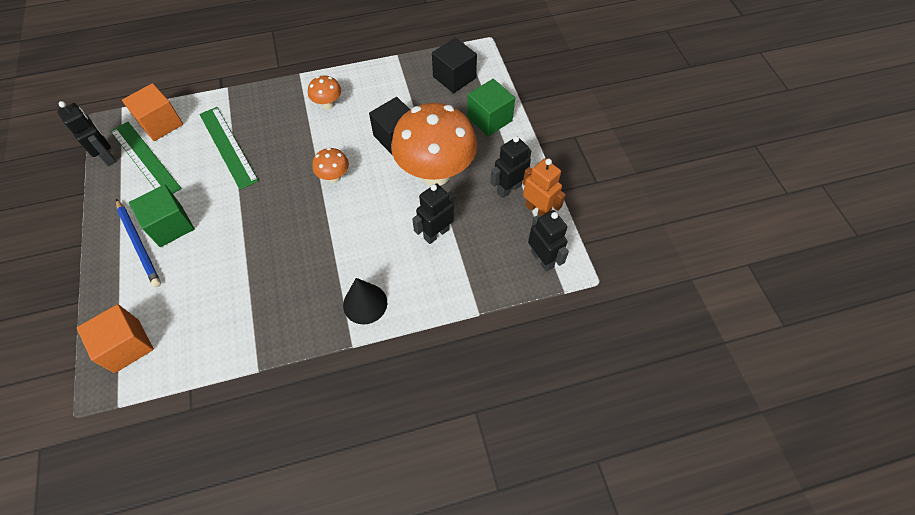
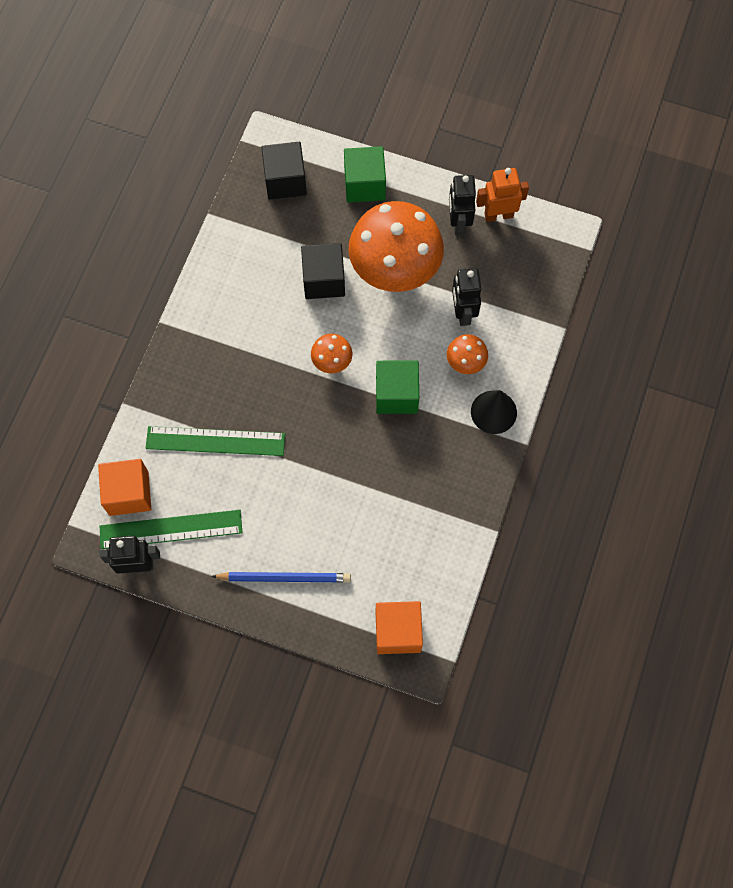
camera: 55 degrees left, 10 degrees up
(170, 226) = (282, 539): green cube -> green cube (396, 394)
(328, 104) = (230, 318): orange mushroom -> orange mushroom (465, 363)
(542, 259) = (550, 245): black robot -> none

